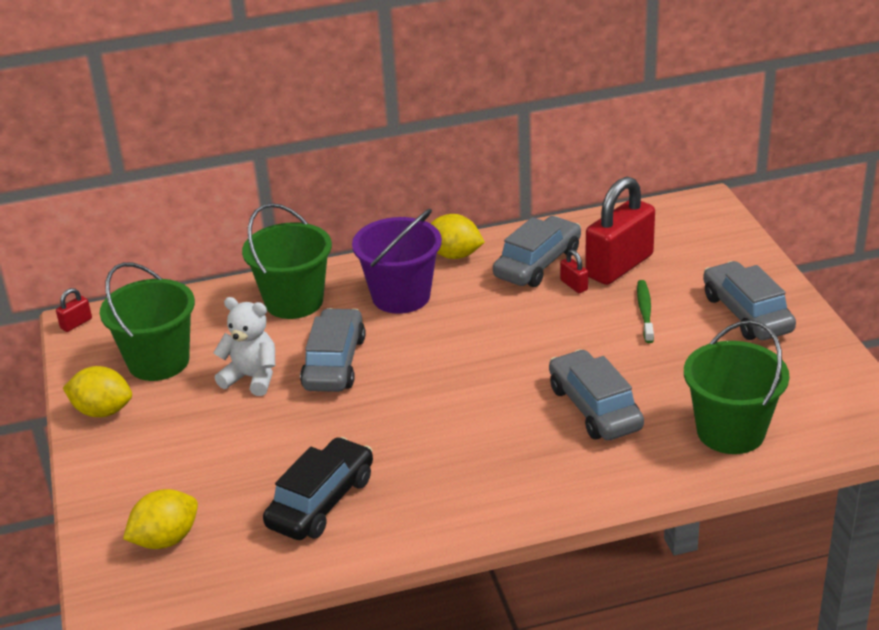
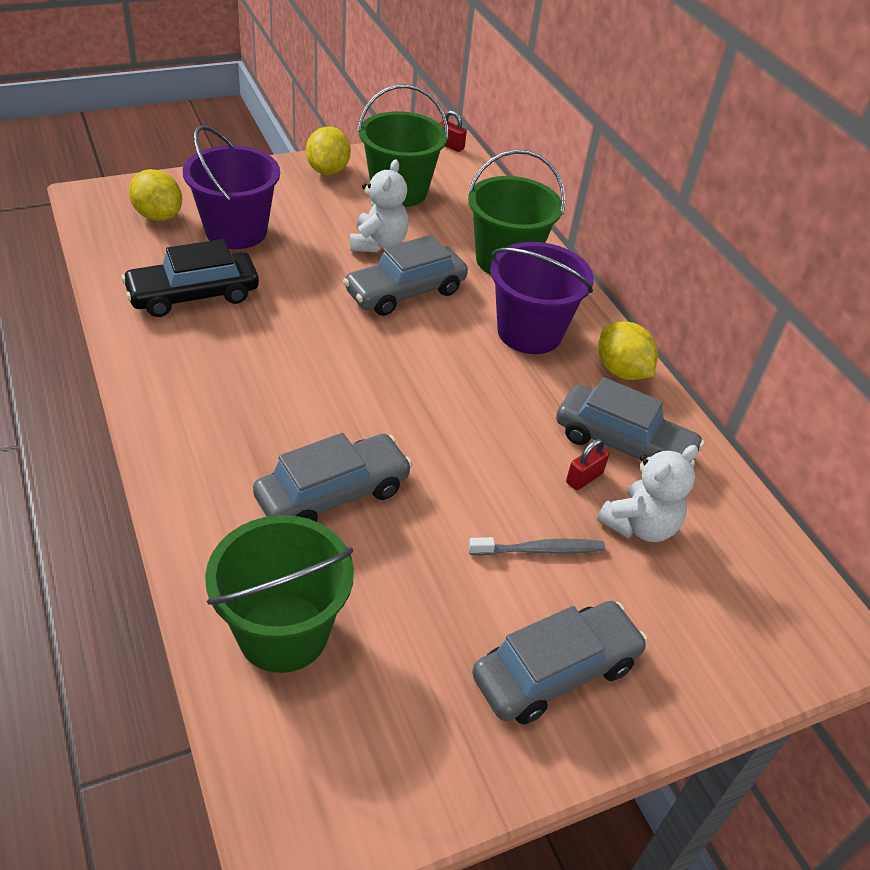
camera: 75 degrees right, 10 degrees up
(210, 477) = (236, 231): none -> purple bucket
(321, 502) = (193, 295): black car -> black car turned 135 degrees clockwise
(334, 363) = (405, 292): grey car -> grey car turned 150 degrees clockwise
(454, 255) = (621, 371): yellow lemon -> yellow lemon turned 45 degrees counterclockwise
(619, 266) = (640, 525): red padlock -> white teddy bear
(645, 311) = (539, 550): green toothbrush -> grey toothbrush

